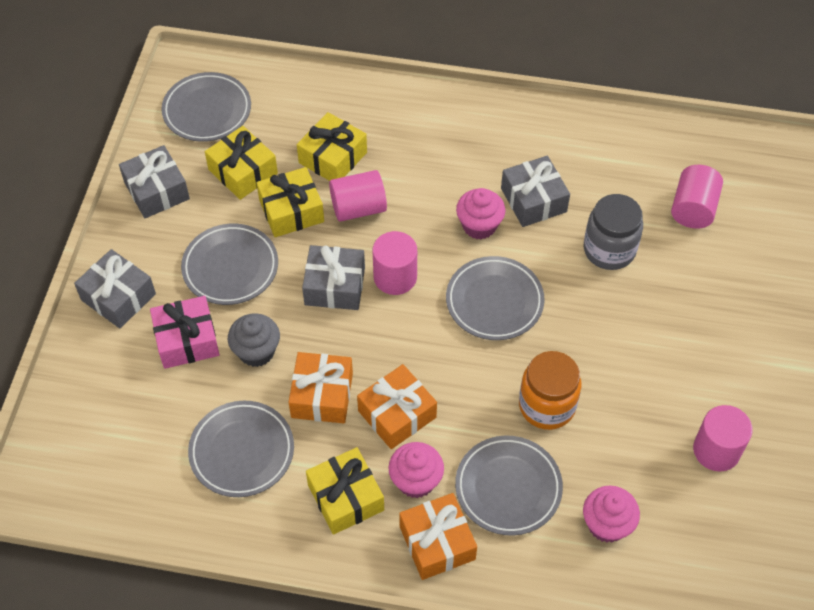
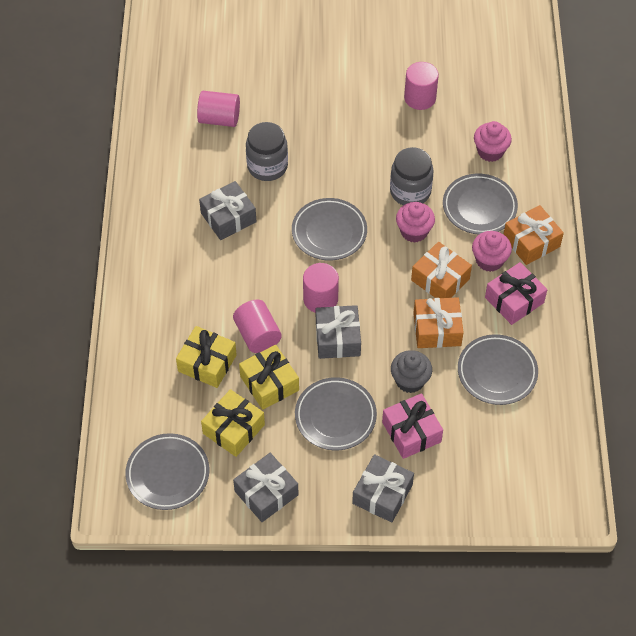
camera: 100 degrees left, 0 degrees up
(346, 497) = (514, 300): yellow gift -> pink gift
(479, 226) = (260, 250): pink cupcake -> pink cupcake (414, 231)
(547, 406) = (410, 192): orange jar -> grey jar

